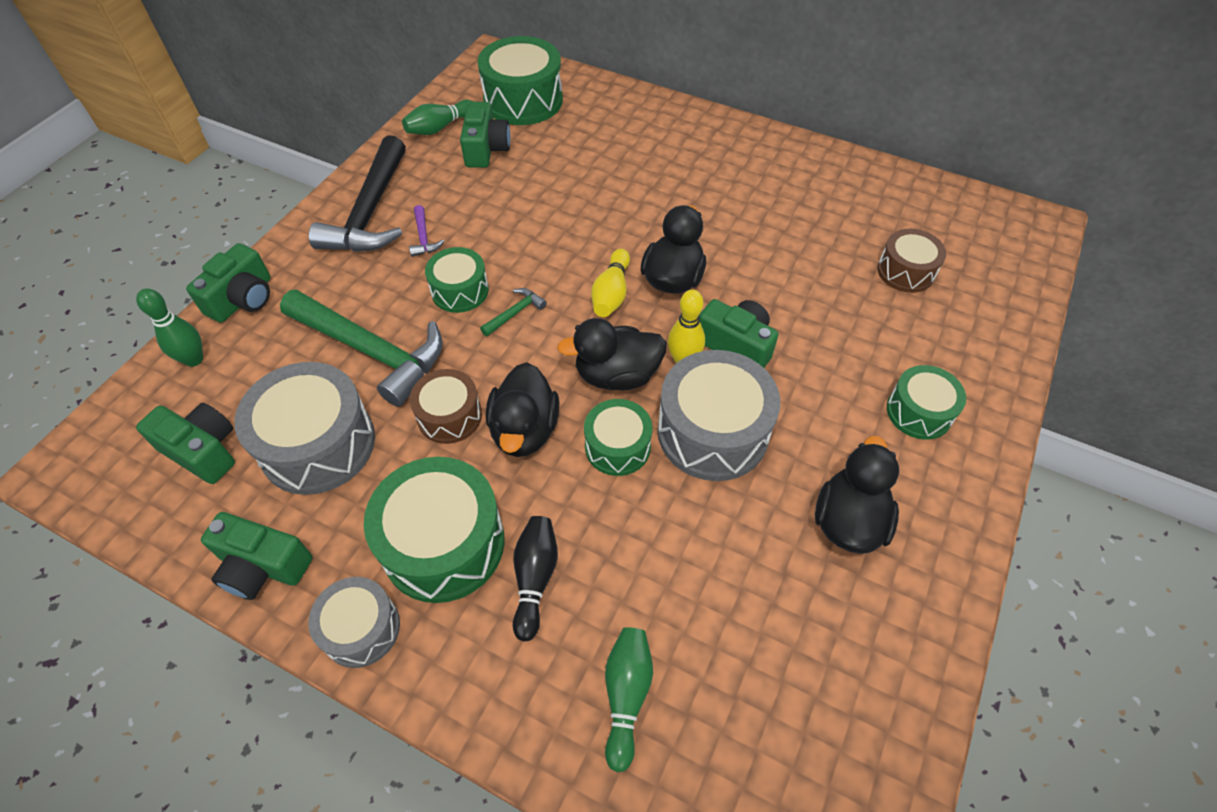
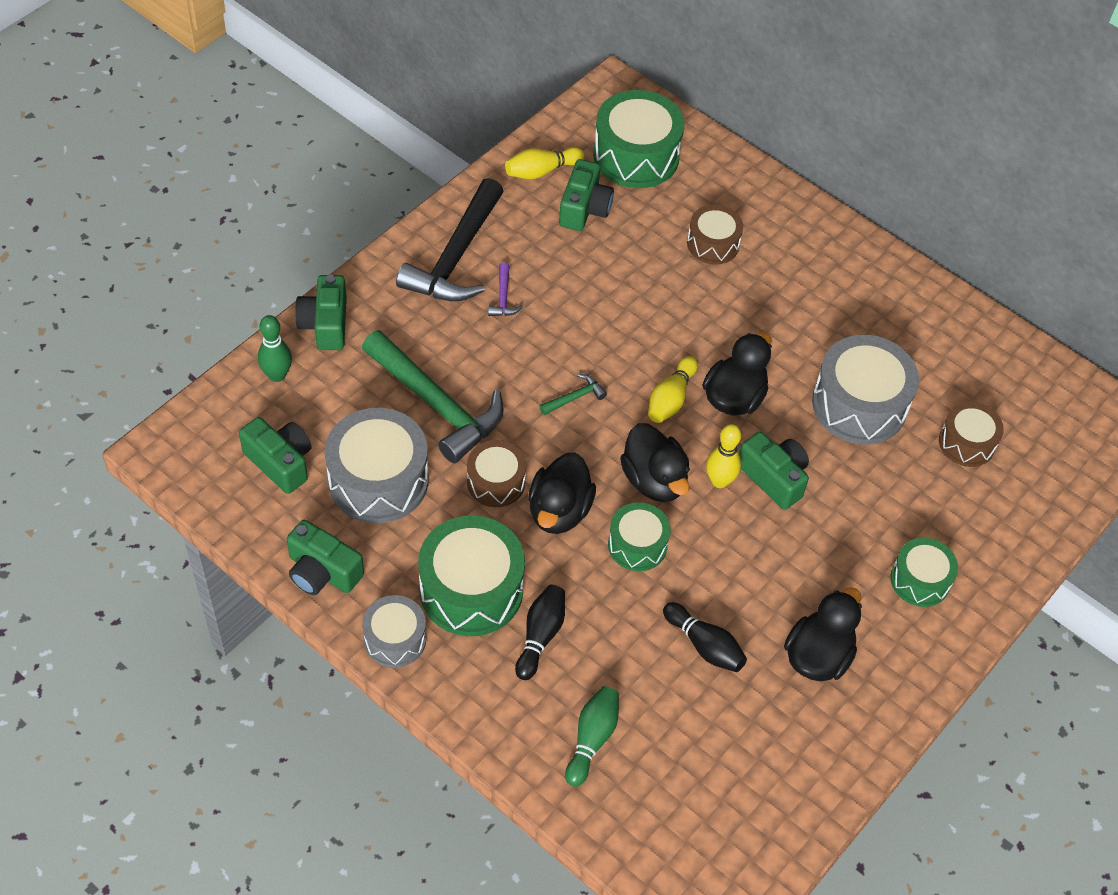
camera: 10 degrees right, 0 degrees up
(243, 299) = (325, 324): green camera -> green camera turned 135 degrees clockwise
(439, 127) = (541, 171): green bowling pin -> yellow bowling pin
(460, 291) = (527, 362): green drum -> none
(612, 154) = (713, 244): none -> brown drum
(617, 375) = (654, 480): black duck -> black duck turned 120 degrees counterclockwise
(712, 432) = (725, 552): grey drum -> grey drum (859, 405)
(722, 541) = (704, 645): none -> black bowling pin

